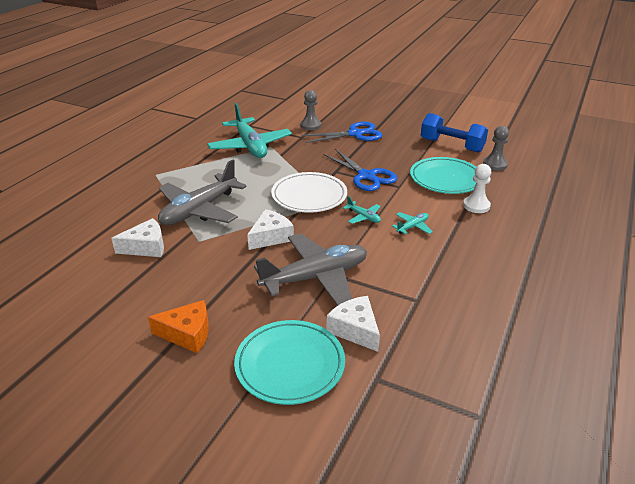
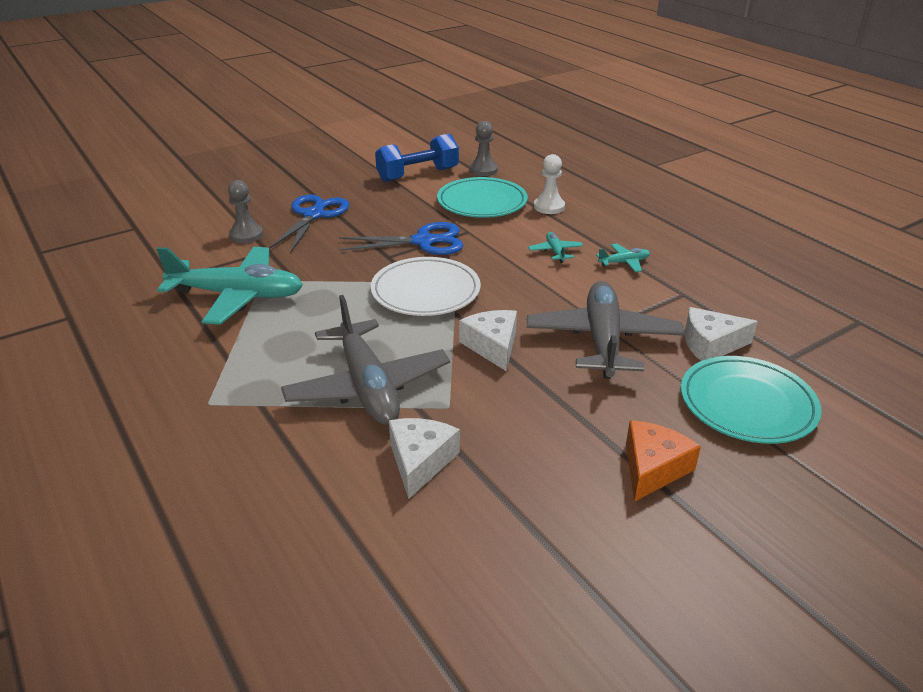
camera: 60 degrees left, 0 degrees up
(363, 217) = (509, 272): turquoise plane -> turquoise plane (624, 262)

